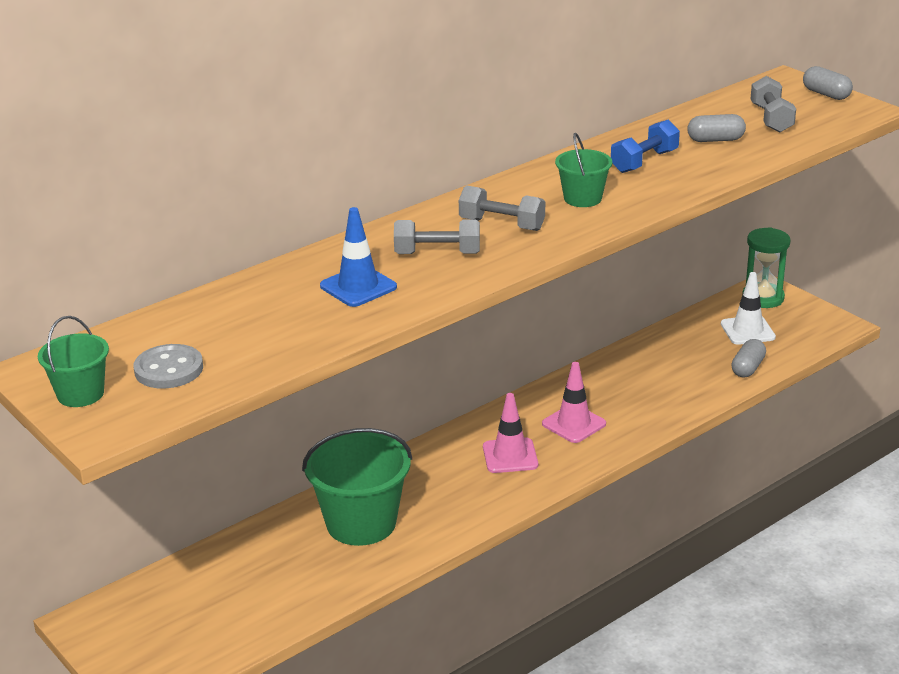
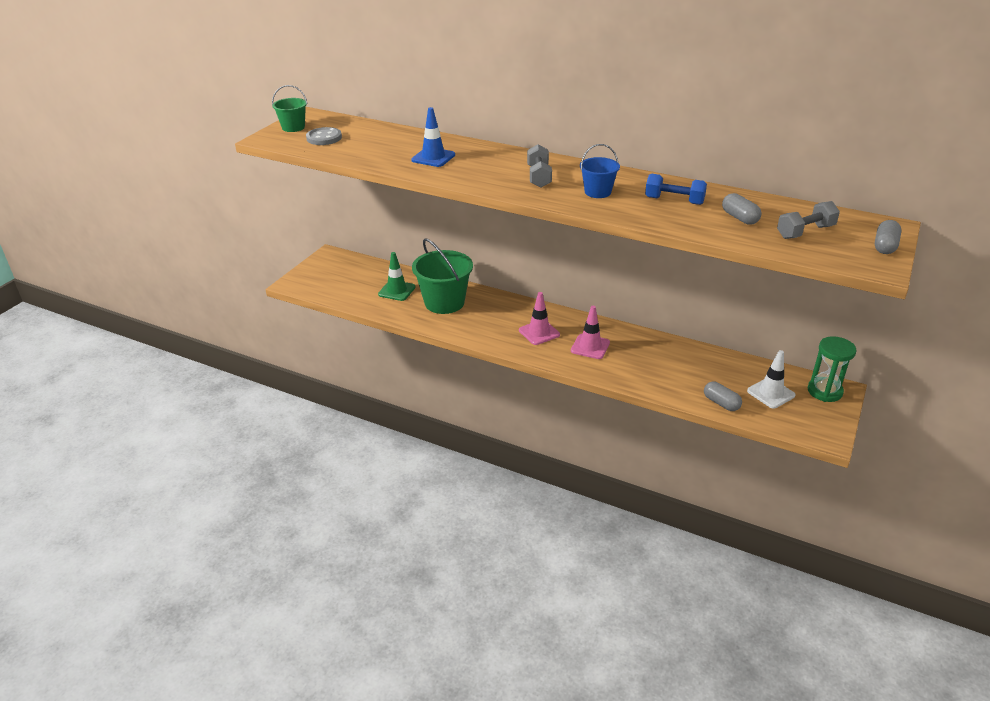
camera: 65 degrees right, 5 degrees up
(283, 565) = (397, 291): none -> green traffic cone
(437, 253) = (487, 168): grey dumbbell -> none
(582, 198) = (597, 192): green bucket -> blue bucket
(747, 368) = (721, 403): grey capsule -> grey capsule turned 45 degrees clockwise

